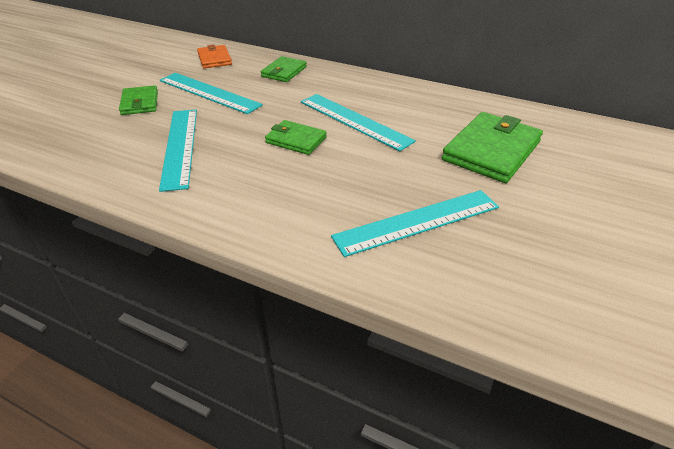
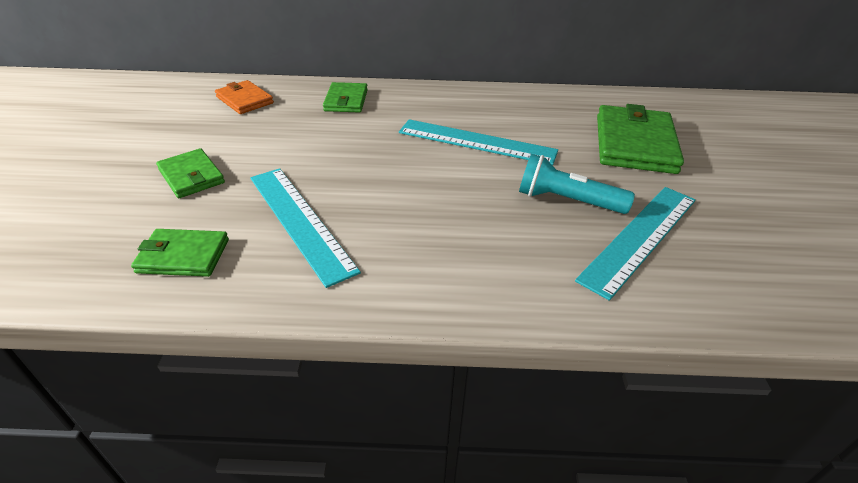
camera: 25 degrees left, 0 degrees up
(209, 92) = (275, 143): turquoise ruler -> none
(296, 140) = (434, 178): green wallet -> green wallet (183, 256)
(384, 180) = (567, 200): none -> turquoise flashlight

